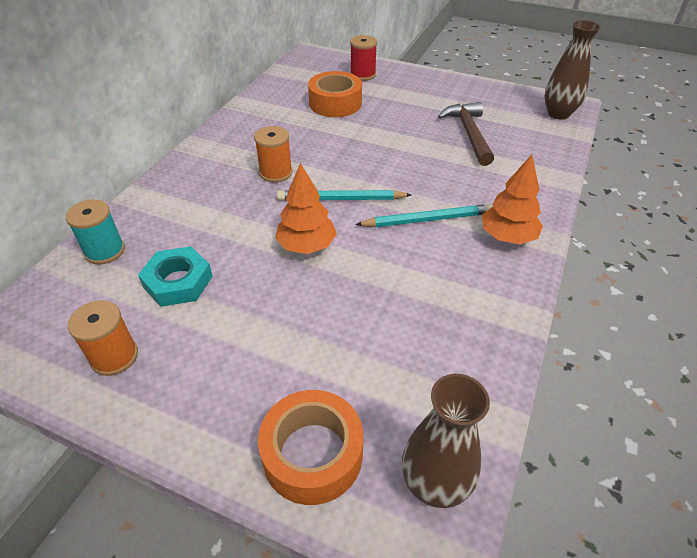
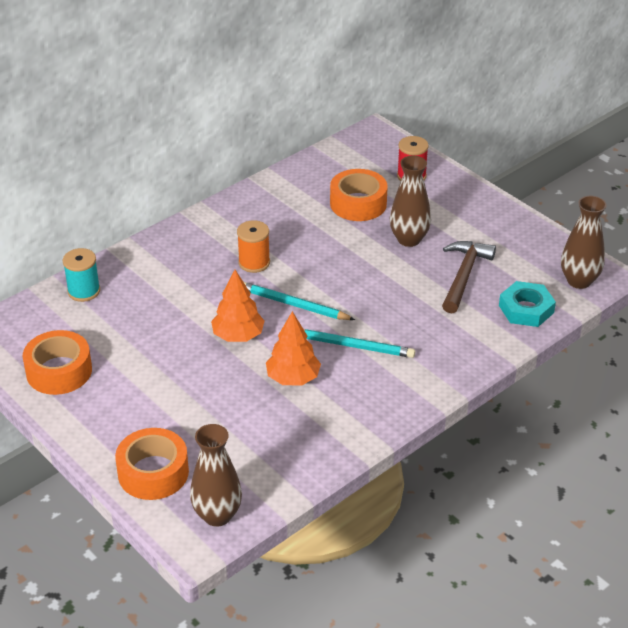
camera: 25 degrees right, 5 degrees down
(114, 356) = (59, 371): orange spool -> orange tape
(178, 281) = (125, 332): turquoise nut -> turquoise nut (526, 309)
(400, 118) = (409, 239): none -> brown vase
(507, 237) = (410, 382): orange tree -> orange tree (293, 378)

